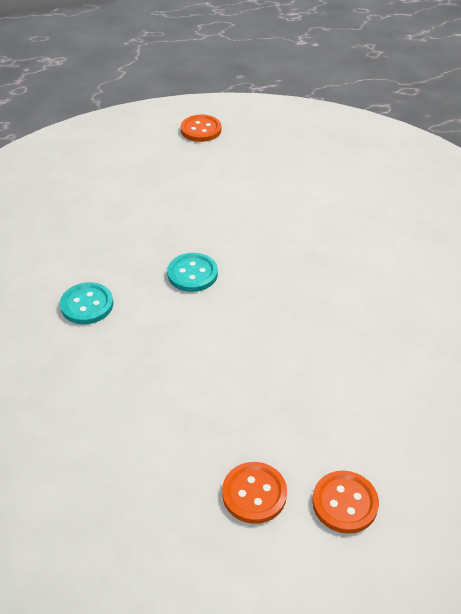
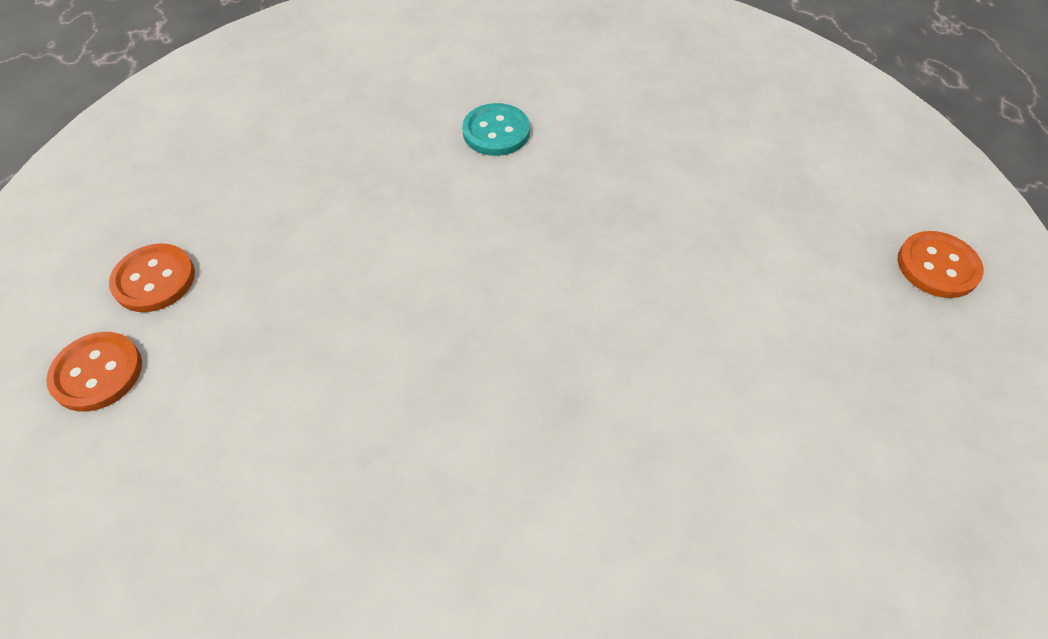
camera: 95 degrees right, 10 degrees up
(192, 274) = (544, 238): turquoise button -> none

